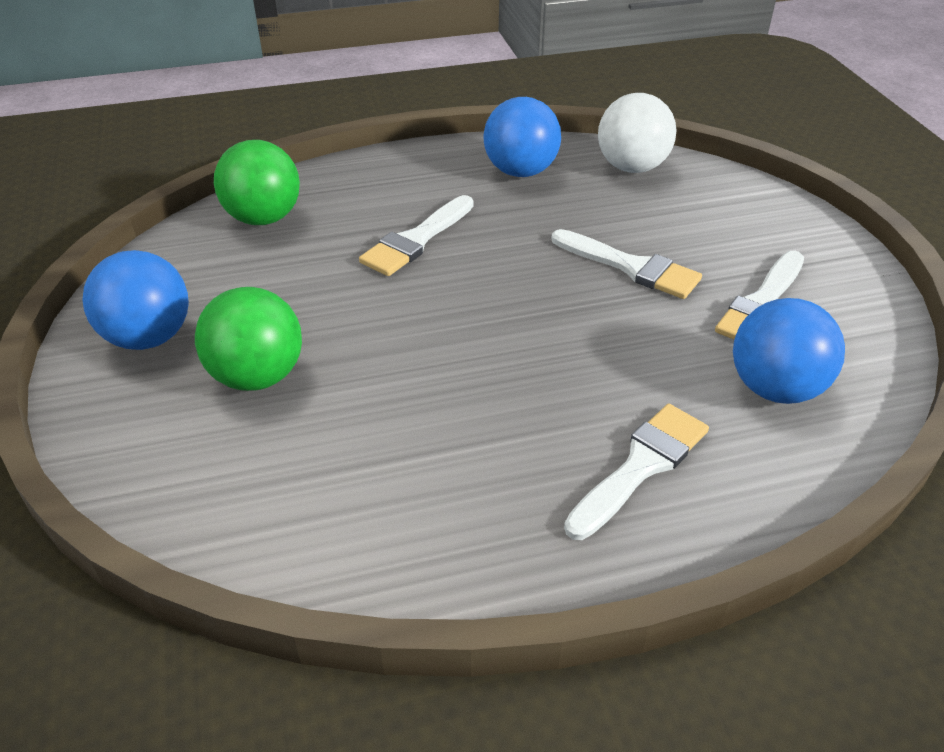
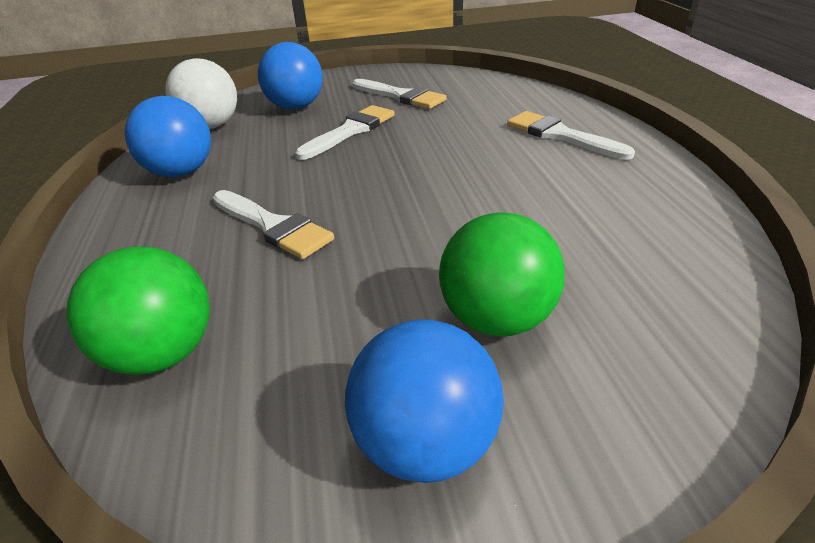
camera: 85 degrees left, 5 degrees down
(775, 388) = (482, 98): blue ball -> blue ball (296, 107)

